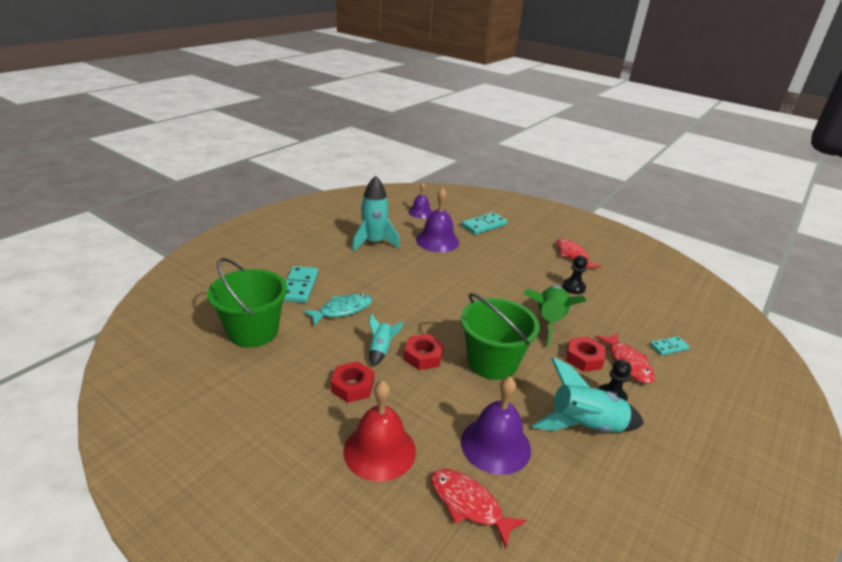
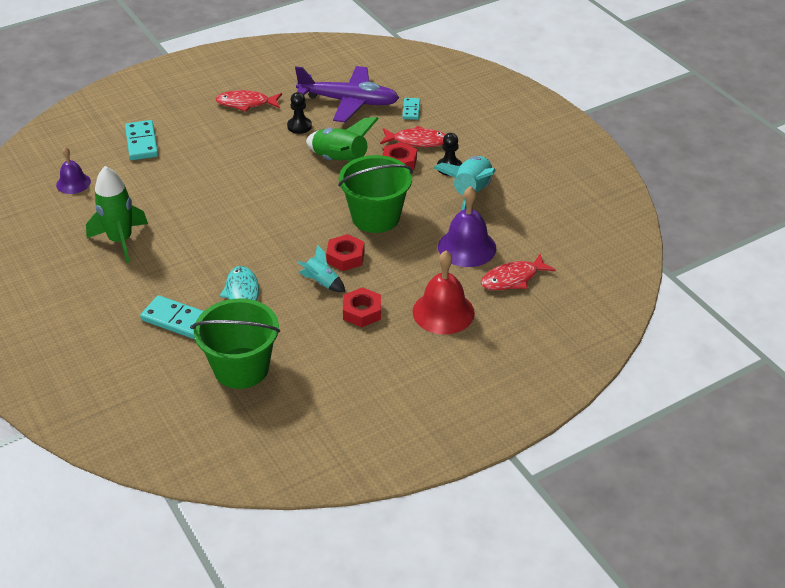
camera: 65 degrees left, 10 degrees up
(374, 243) = (121, 240): turquoise rocket -> green rocket
(437, 241) = (151, 189): purple bell -> none
(635, 306) = (349, 102): none -> purple plane

